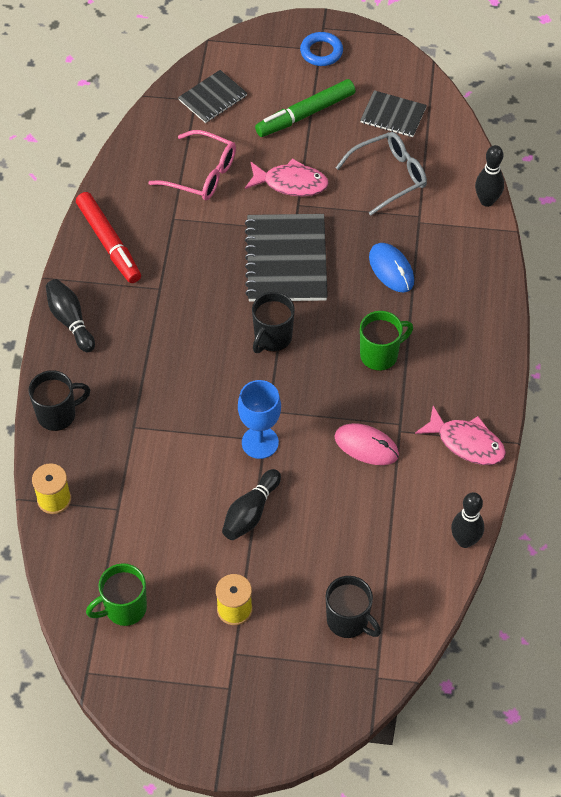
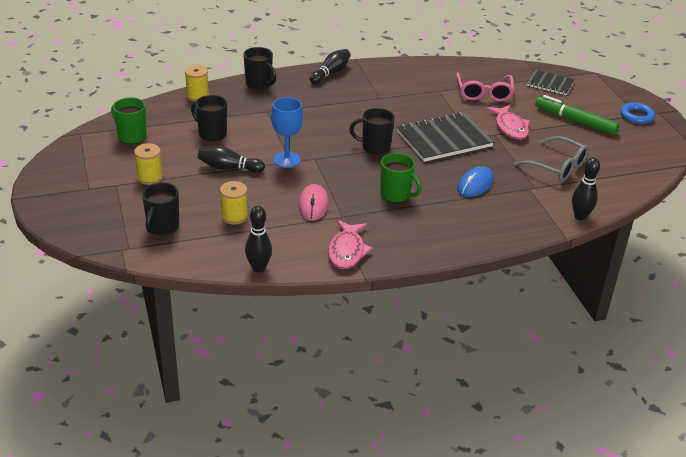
camera: 65 degrees right, 20 degrees down
(109, 243) = (399, 73): red marker -> none
(160, 509) = (211, 133): none -> black mug
(357, 536) = (234, 216): none -> yellow spool
(393, 115) = (614, 157): black notebook -> none

